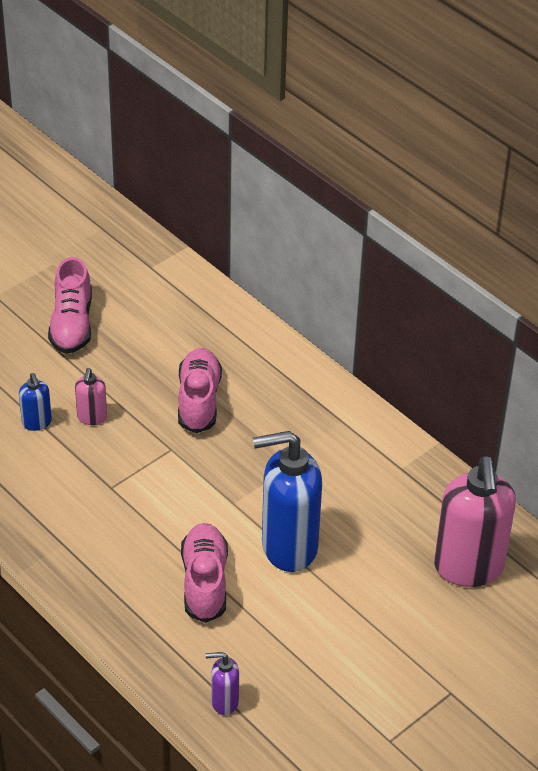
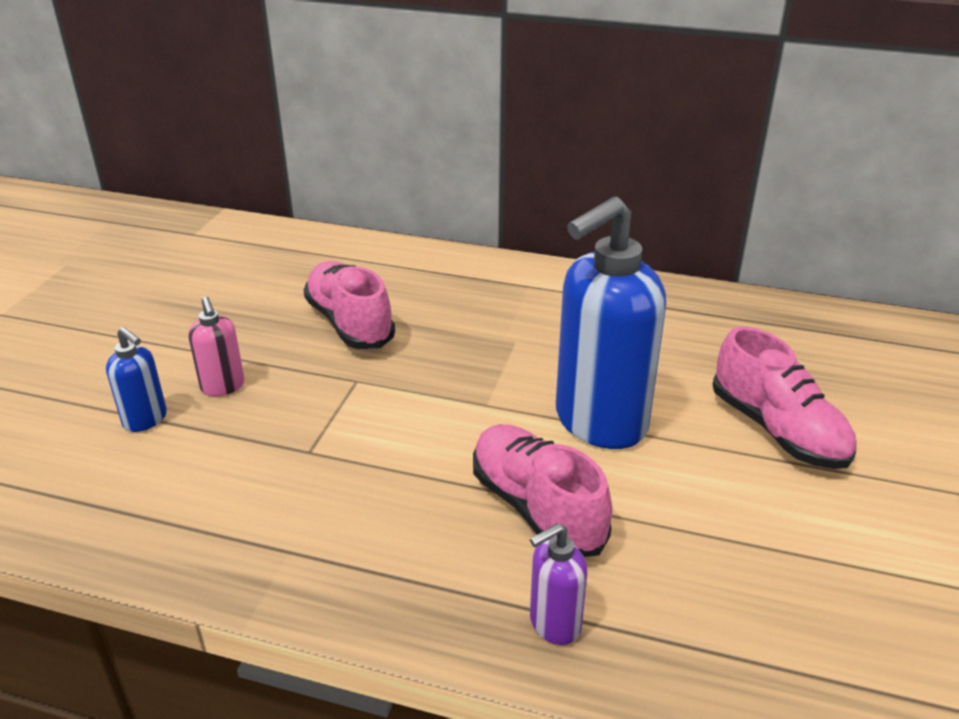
camera: 30 degrees left, 10 degrees down
(72, 324) = (128, 308): pink shoe -> pink shoe (777, 430)
(224, 702) = (724, 660): purple soap dispenser -> purple soap dispenser (554, 624)
(468, 568) = (809, 359): pink soap dispenser -> none

